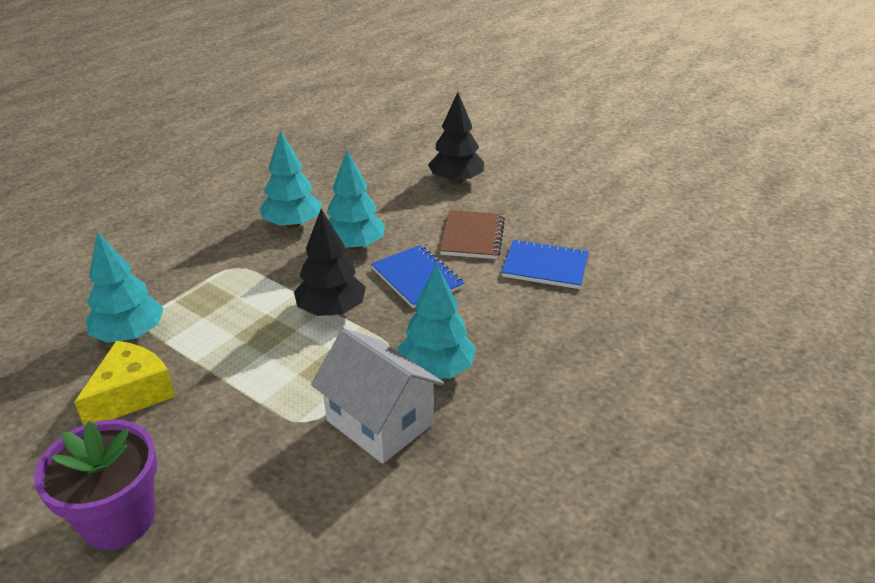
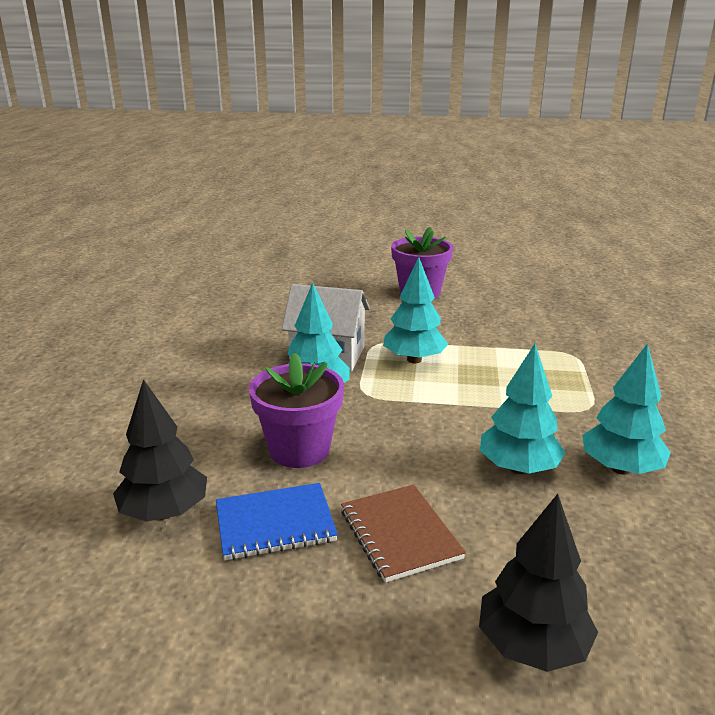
camera: 150 degrees right, 10 degrees down
(130, 335) = (565, 345): turquoise tree -> turquoise tree (414, 360)
(132, 394) = (501, 324): yellow cheese -> none
(331, 310) = (451, 403): black tree -> black tree (165, 512)
(417, 278) = (409, 456): blue notebook -> none
(494, 313) = (299, 450): none -> purple flower pot

